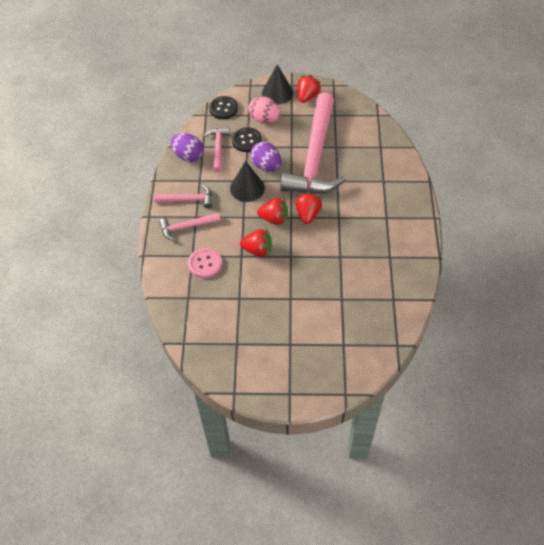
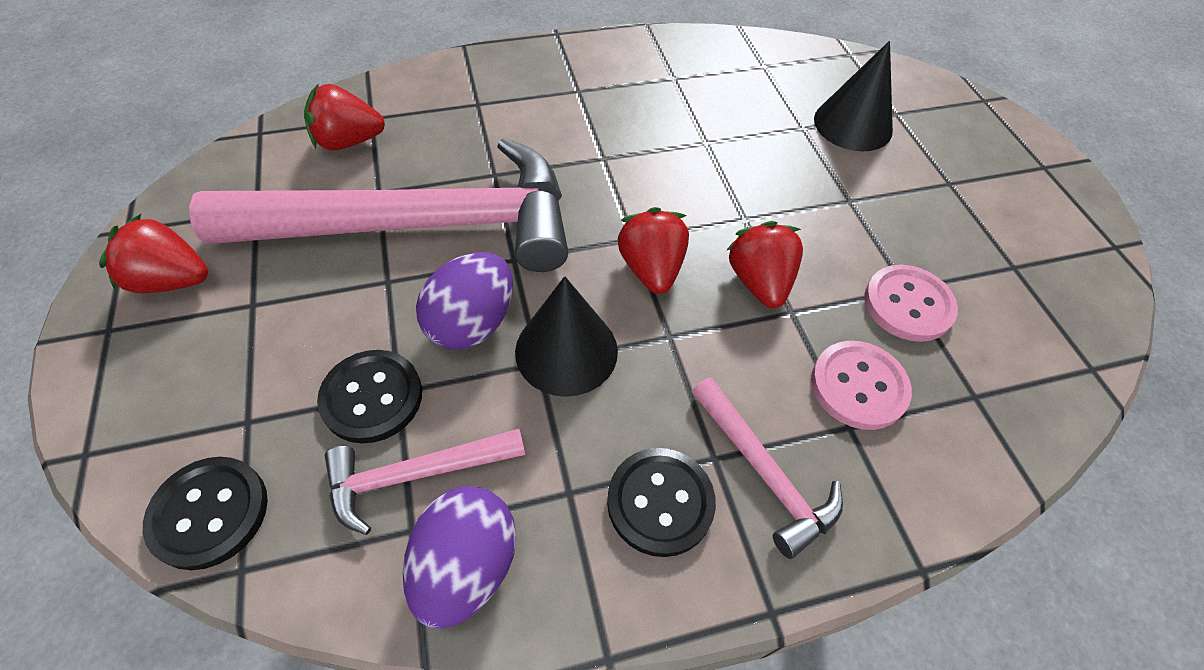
camera: 110 degrees left, 0 degrees up
(188, 200) = (660, 502): pink hammer -> black button
(231, 294) = (908, 305): none -> pink button
(264, 119) = (272, 369): pink egg -> none
(277, 93) = (142, 361): black cone -> black cone (853, 124)
(308, 214) = (614, 209): red strawberry -> red strawberry (348, 142)

